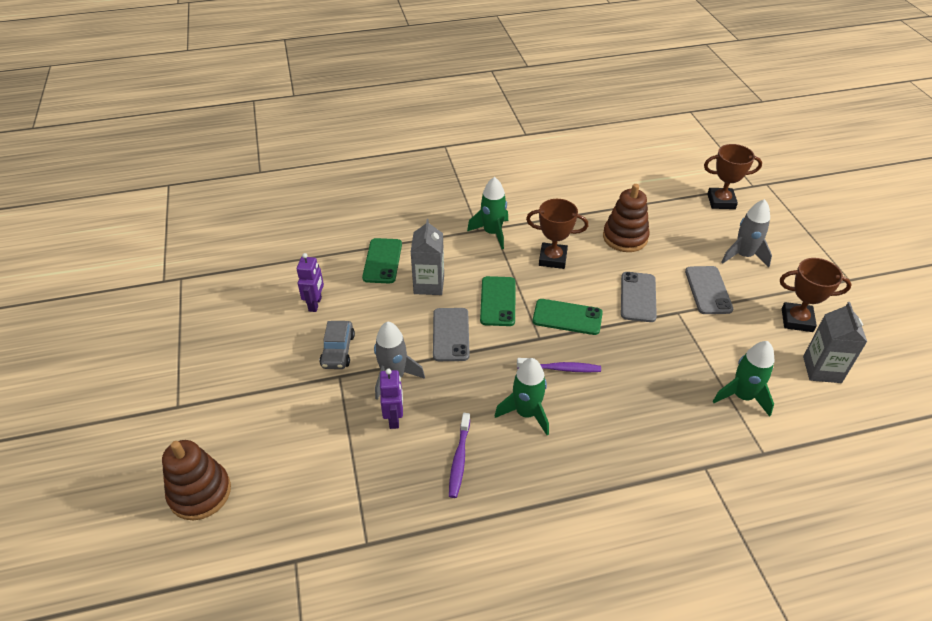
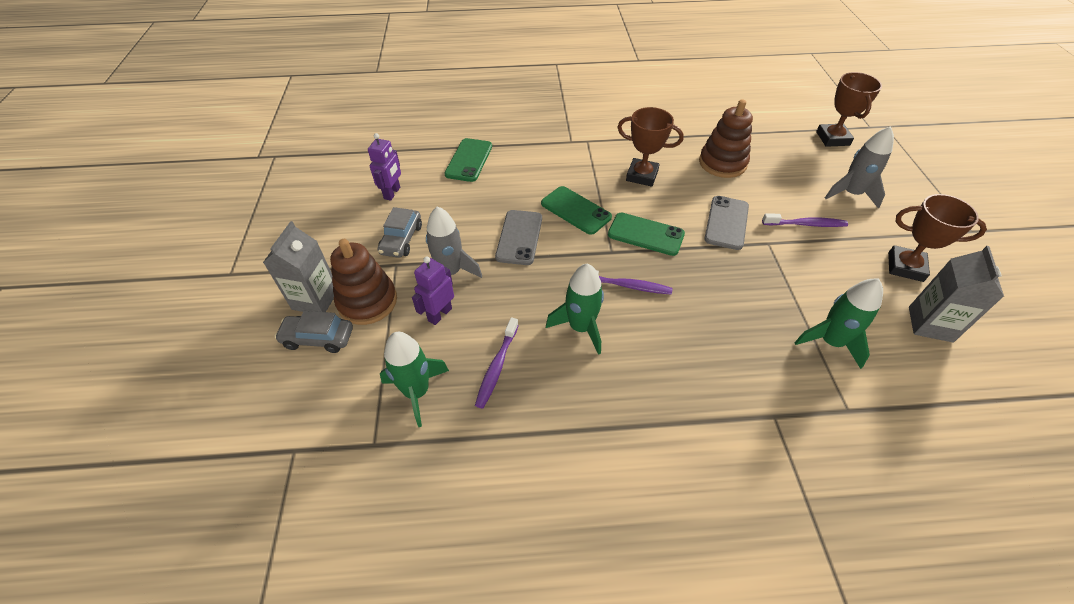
camera: 10 degrees right, 5 degrees up
(200, 493) = (222, 363): brown stacking toy -> brown stacking toy (367, 301)
(286, 457) = (318, 338): none -> grey car
(394, 418) = (439, 314): purple robot -> purple robot turned 150 degrees counterclockwise
(429, 284) = (509, 187): grey carton -> grey carton (315, 299)
(492, 233) = (585, 145): green rocket -> green rocket (417, 392)
(498, 301) = (575, 210): green phone -> green phone turned 60 degrees counterclockwise
(708, 290) = (805, 224): grey phone -> purple toothbrush
(721, 201) = (832, 138): brown trophy -> brown trophy turned 75 degrees clockwise

